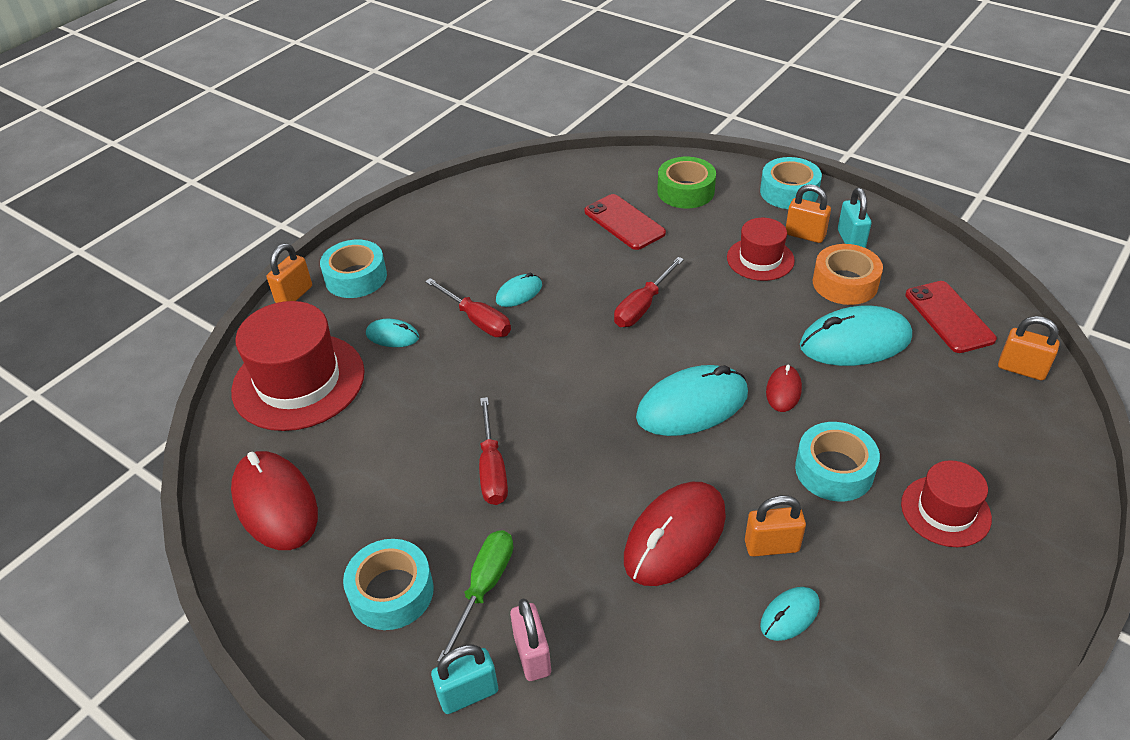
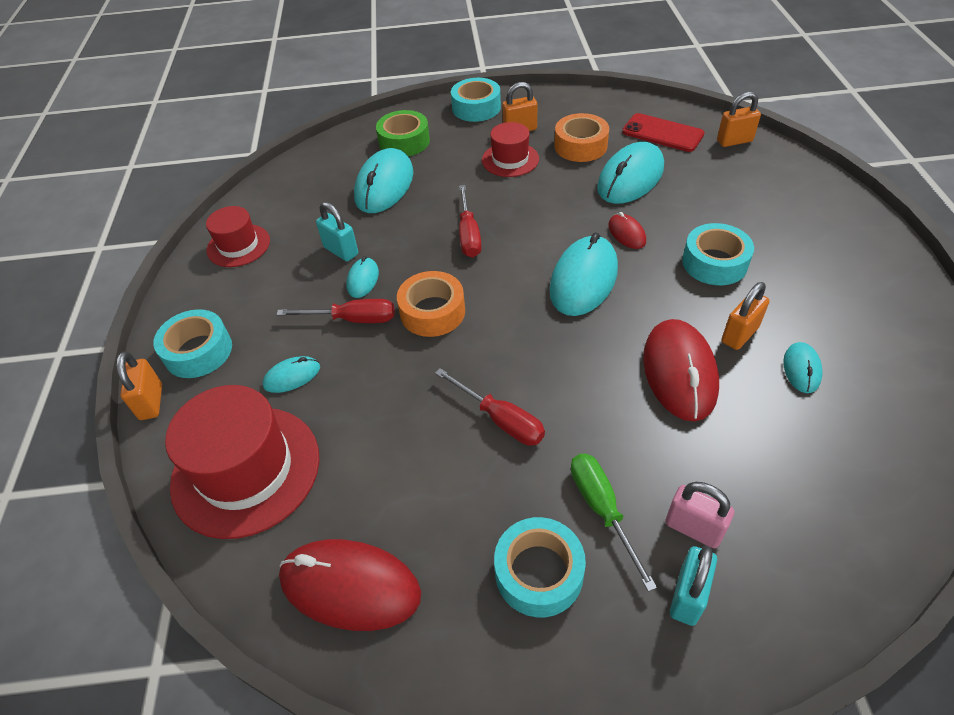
camera: 40 degrees left, 5 degrees up
(540, 352) = (432, 312): none -> orange tape
(624, 222) = (384, 185): red phone -> turquoise mouse
(850, 240) = (552, 118): turquoise padlock -> turquoise padlock (341, 251)
(945, 511) = (798, 246): red hat -> red hat (238, 245)

